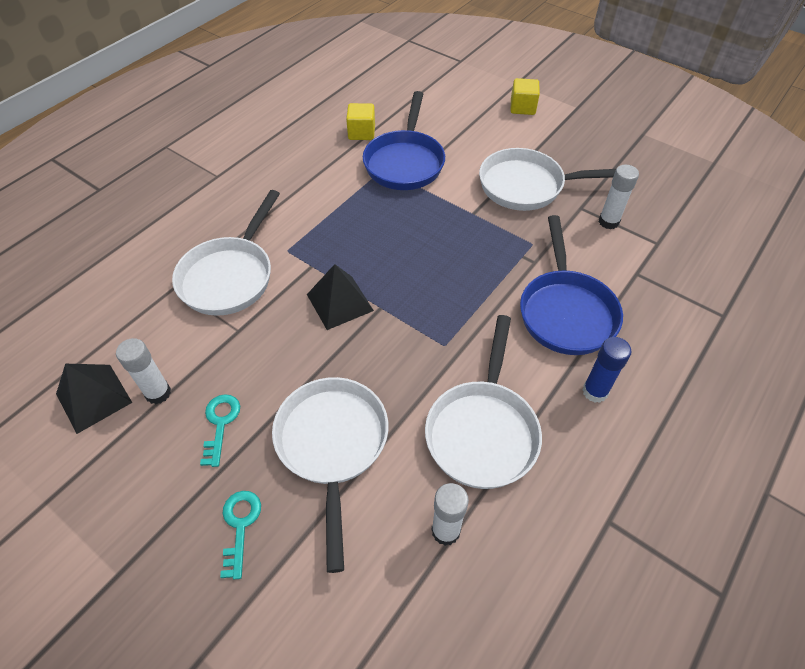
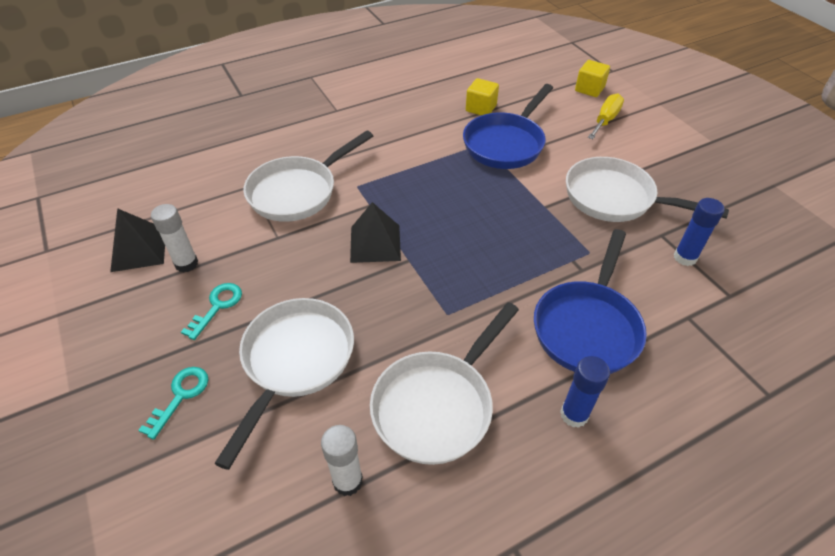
camera: 25 degrees right, 5 degrees down
(480, 112) = (605, 120): none -> yellow screwdriver
(522, 107) = (652, 127): yellow cube -> yellow cube (589, 89)
(608, 222) = (685, 257): white glue stick -> blue glue stick

